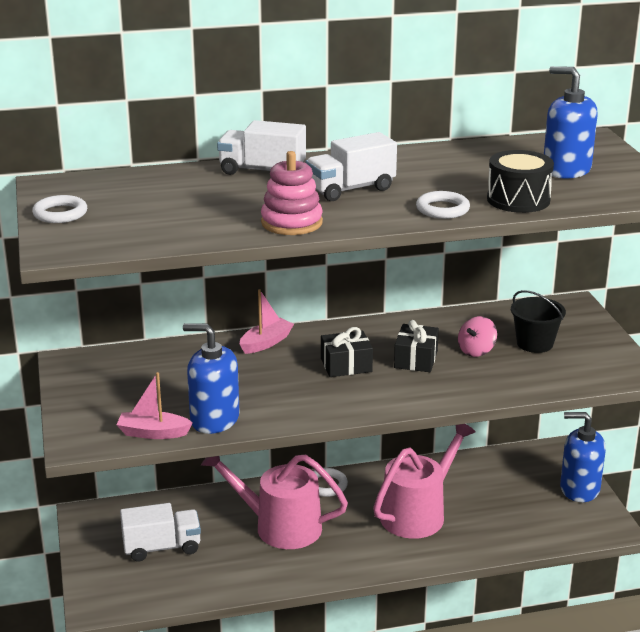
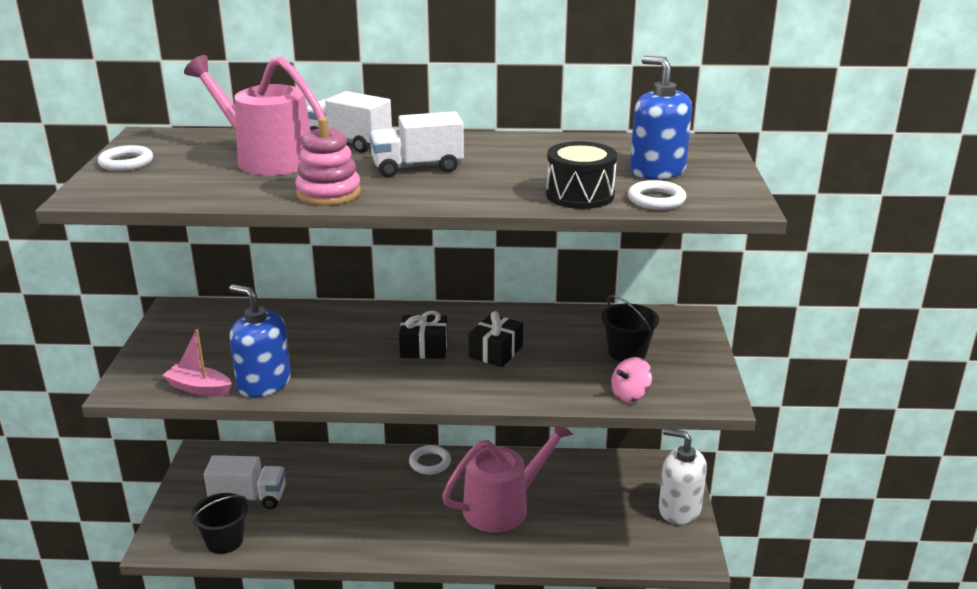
camera: 15 degrees right, 0 degrees up
(162, 591) = (224, 541): none -> black bucket
(266, 343) = (363, 315): pink boat -> none
(280, 526) = (365, 496): pink watering can -> pink watering can (267, 159)
(442, 209) = (492, 196): white ring -> white ring (656, 200)
(476, 351) = (562, 351): pink spinning top -> pink spinning top (630, 394)
(579, 489) = (679, 509): blue soap dispenser -> white soap dispenser

